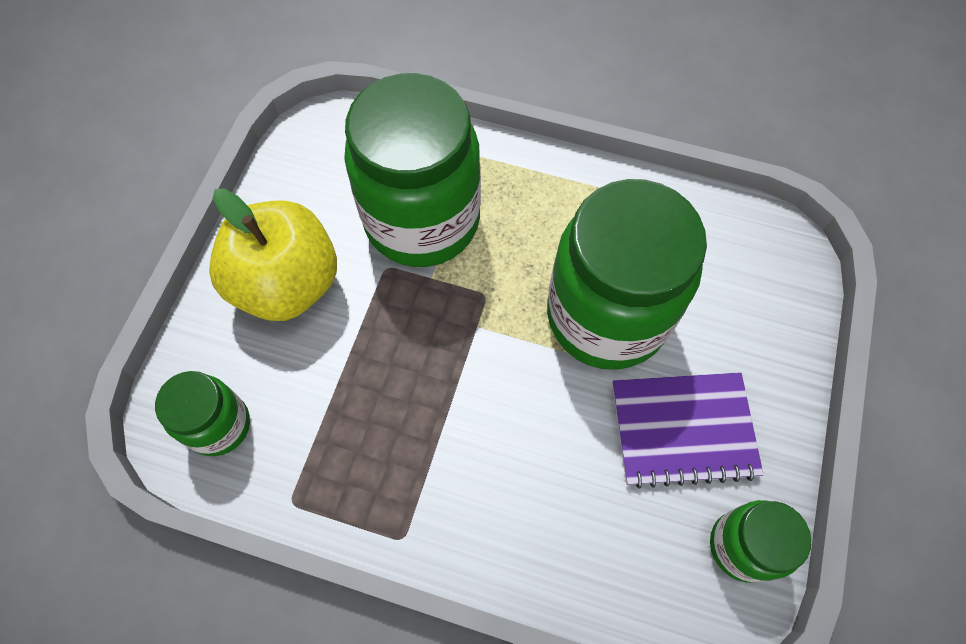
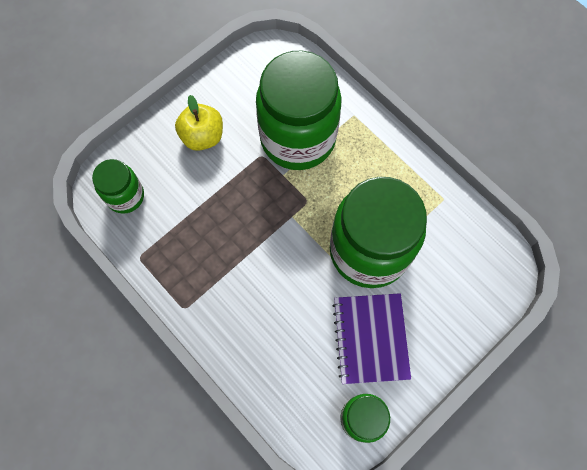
camera: 30 degrees right, 5 degrees up
(287, 283) = (202, 136): yellow apple -> yellow apple, size x0.64
(683, 430) = (370, 338): purple notebook -> purple notebook turned 60 degrees clockwise

